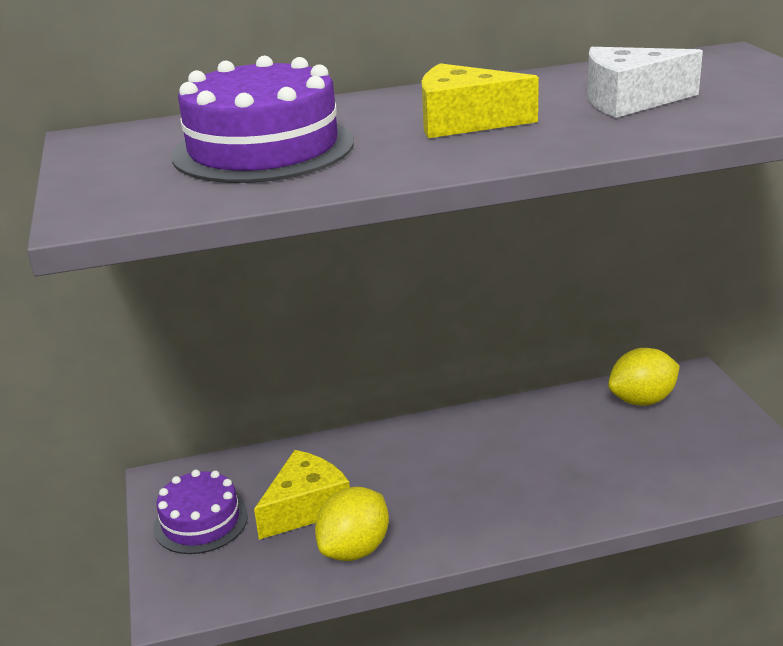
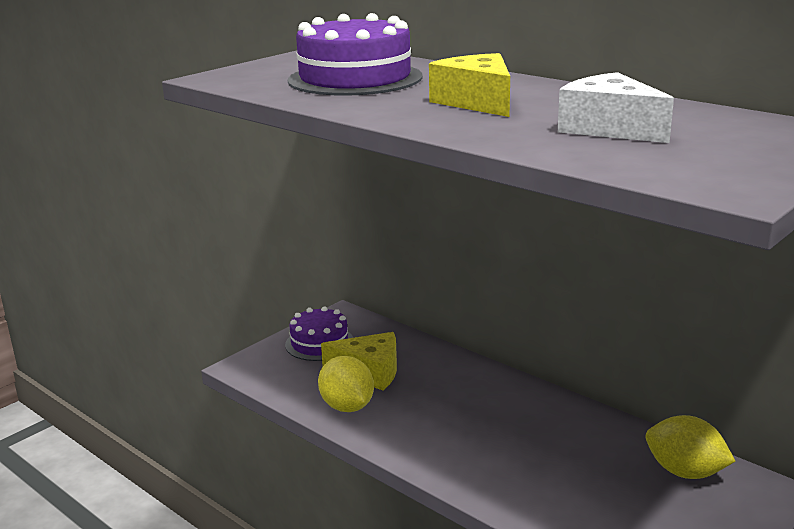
camera: 55 degrees right, 5 degrees down
(355, 549) = (347, 406): yellow lemon -> yellow lemon turned 60 degrees clockwise

